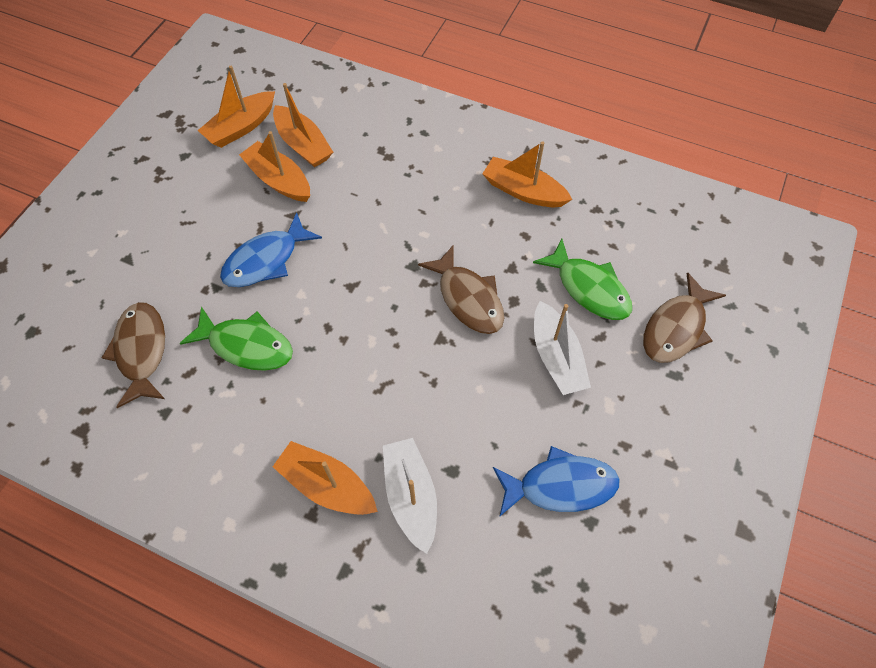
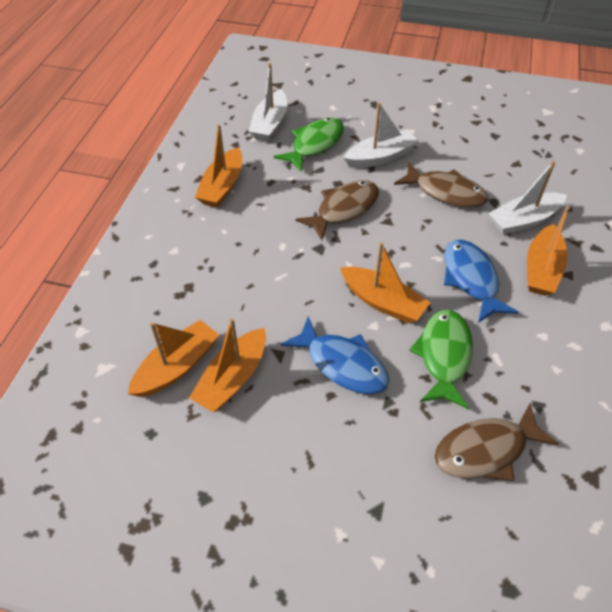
camera: 100 degrees left, 10 degrees down
(241, 127) = (151, 441): orange boat -> orange boat (382, 302)
(560, 486) = (478, 149): blue fish -> blue fish (471, 279)
(634, 247) = (270, 124): none -> white boat
(676, 328) = (336, 103): brown fish -> brown fish (445, 192)

